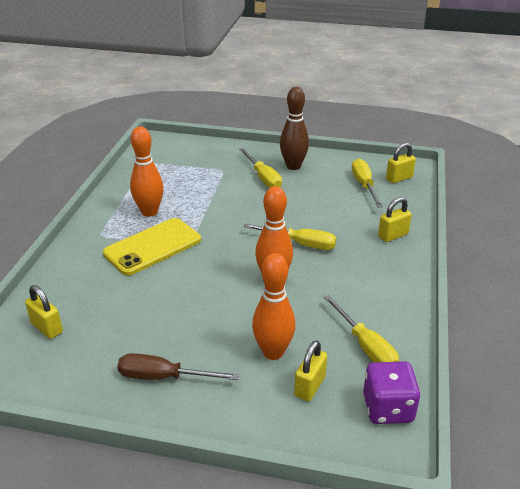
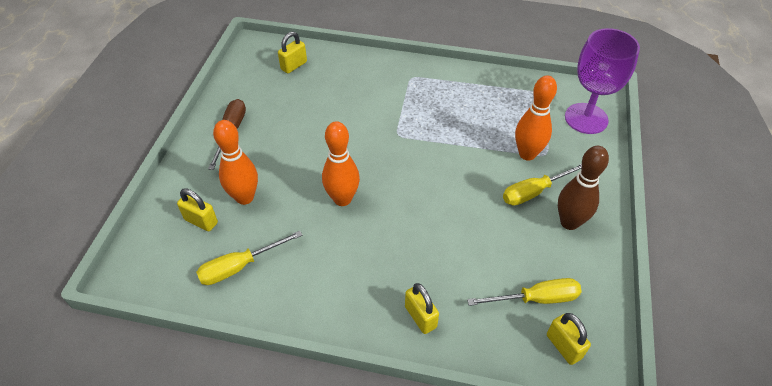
camera: 90 degrees right, 15 degrees up
(149, 212) = (451, 104): orange bowling pin -> orange bowling pin (527, 154)
(152, 246) = (395, 111): yellow phone -> none
(183, 149) = (586, 118): none -> purple goblet
(300, 244) = (401, 223): yellow screwdriver -> none
(388, 408) = (164, 275): purple dice -> none

